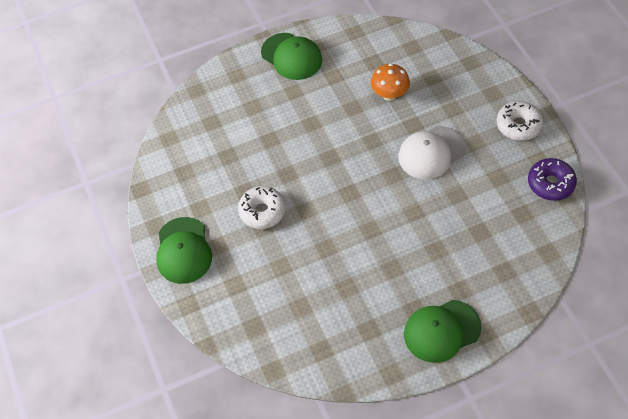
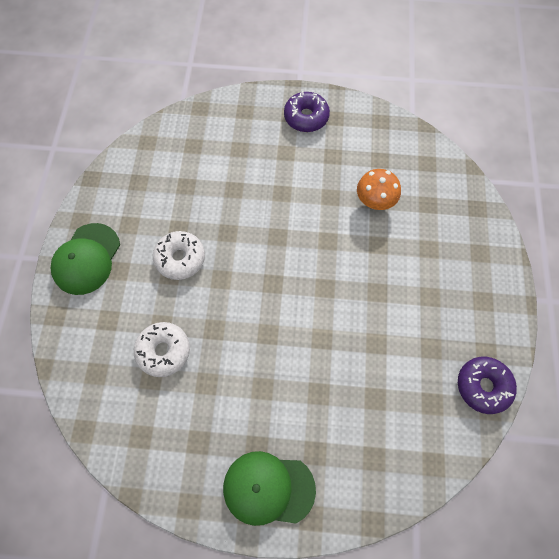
camera: 25 degrees right, 10 degrees up
(291, 56) = (306, 117): green cap -> purple donut
(431, 153) = (378, 284): white cap -> none
(518, 125) = (486, 302): white donut -> white donut (163, 351)

